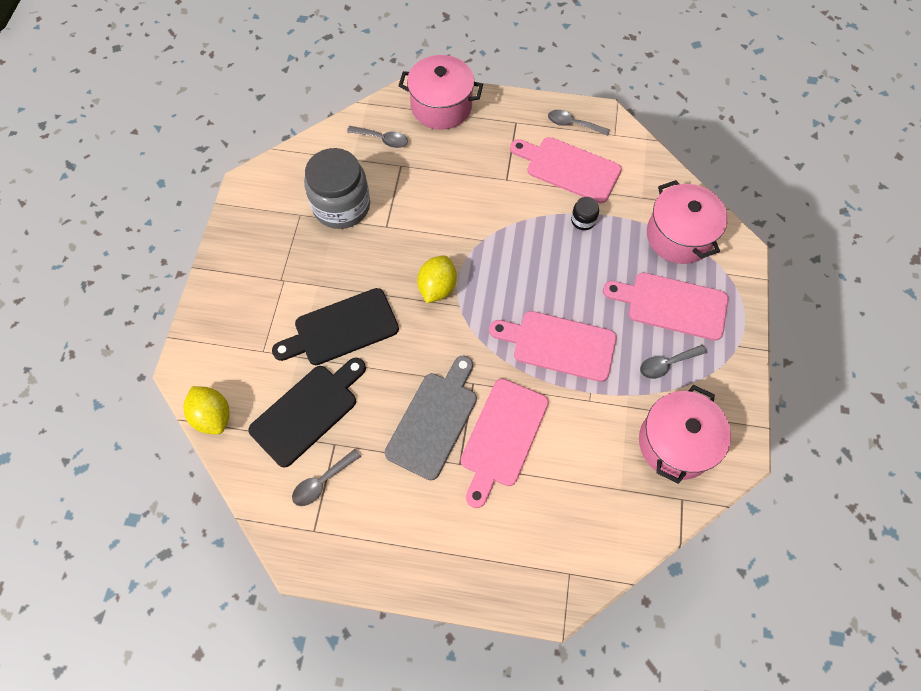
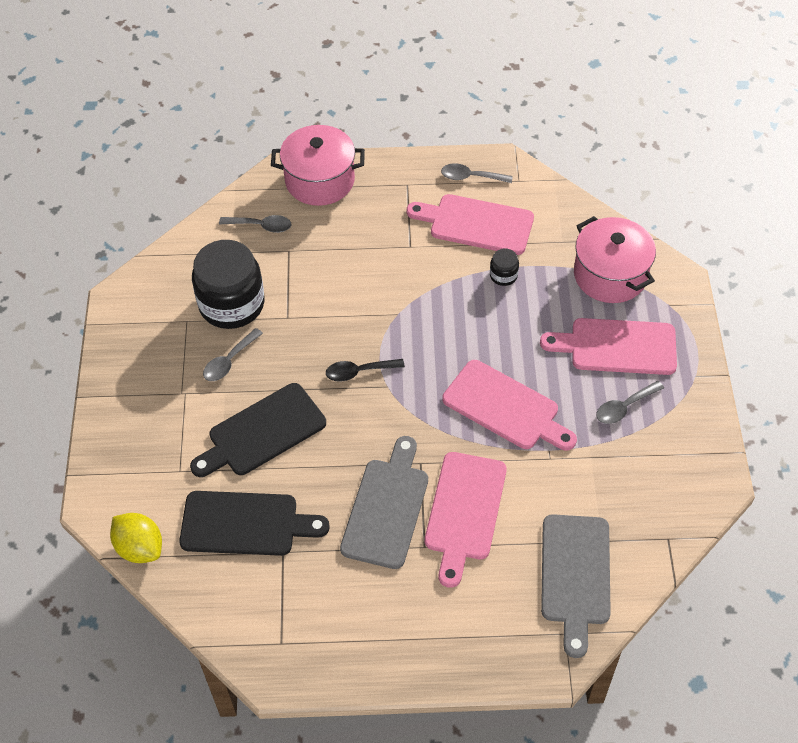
camera: 10 degrees left, 10 degrees down
(308, 411) = (245, 524): black cutting board -> black cutting board turned 60 degrees clockwise
(322, 482) = (278, 592): grey spoon -> grey spoon (229, 361)
(341, 206) = (231, 304): grey jar -> black jar
(437, 288) = (359, 372): yellow lemon -> black spoon
(559, 345) = (505, 407): pink cutting board -> pink cutting board turned 150 degrees counterclockwise
(590, 518) = (575, 575): none -> grey cutting board
(675, 443) = (649, 484): pink pot -> none

